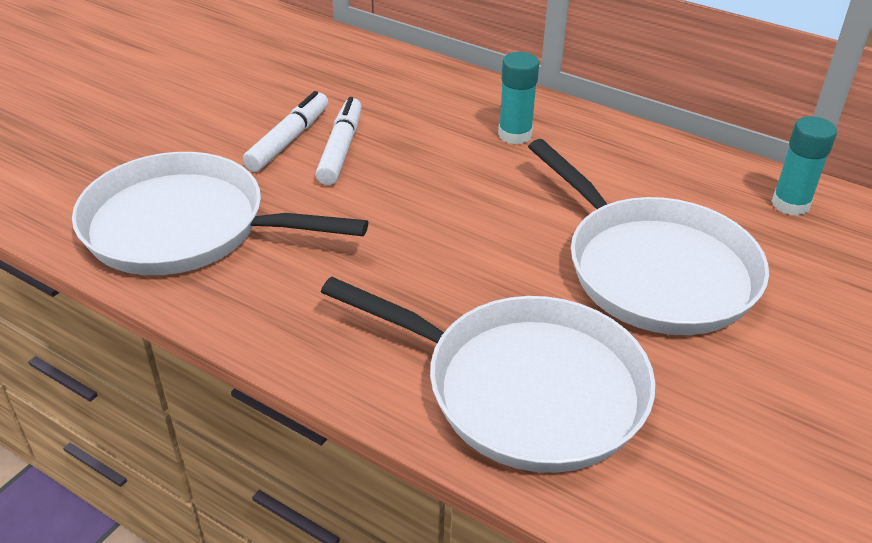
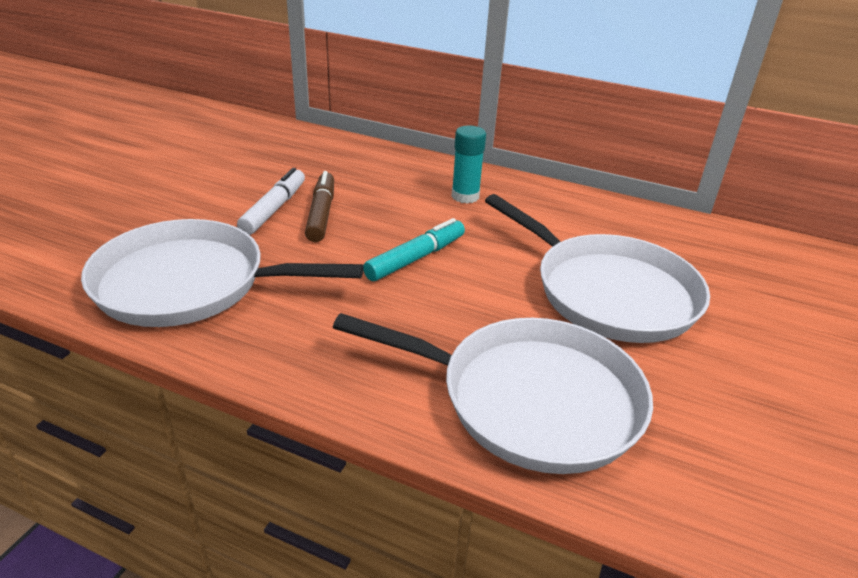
camera: 10 degrees left, 5 degrees down
(340, 149) = (321, 214): white marker -> brown marker
(437, 212) = (415, 258): none -> turquoise marker
(790, 204) = (697, 236): turquoise glue stick -> none

